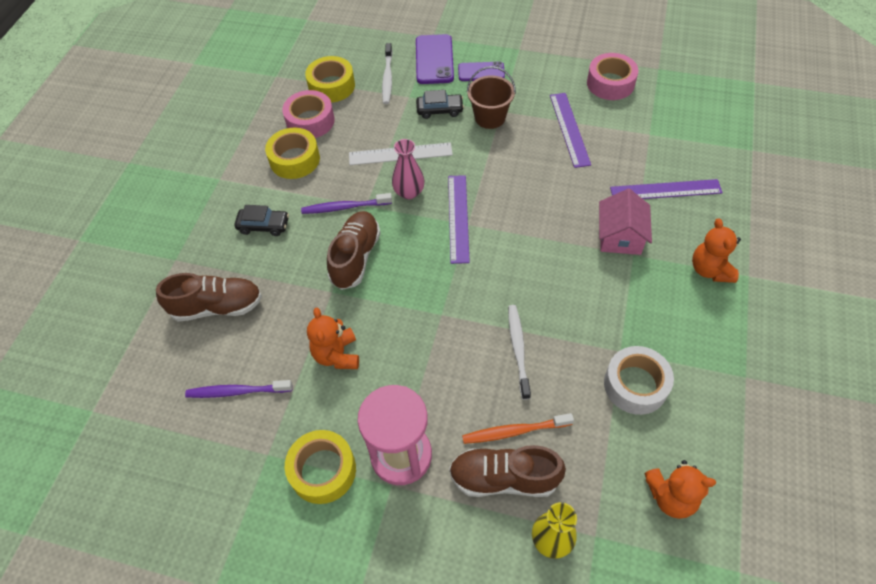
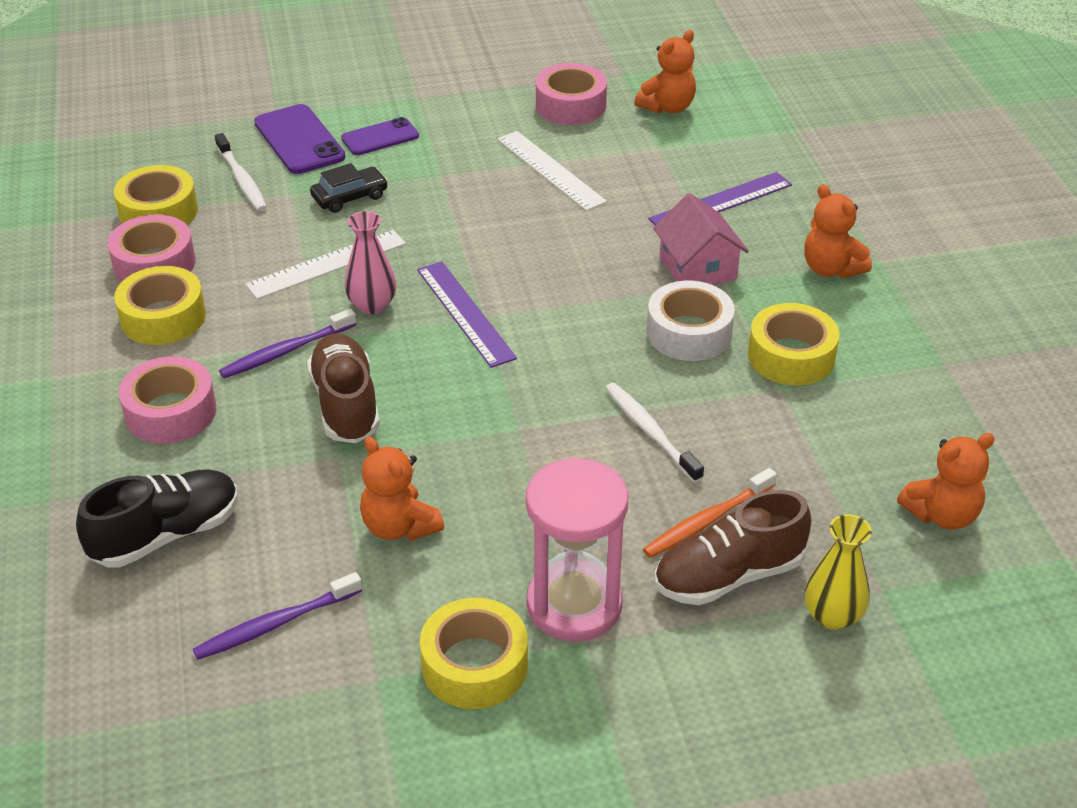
camera: 30 degrees left, 15 degrees down
(217, 307) = (166, 535): brown shoe -> black shoe
(263, 225) = (170, 412): black car -> pink tape
(490, 117) = (430, 186): brown bucket -> none
(569, 129) = (550, 170): purple ruler -> white ruler
(635, 385) = (823, 417): white tape -> white tape (689, 333)
(642, 328) = (791, 356): none -> yellow tape
(673, 104) = (667, 107): none -> orange teddy bear

